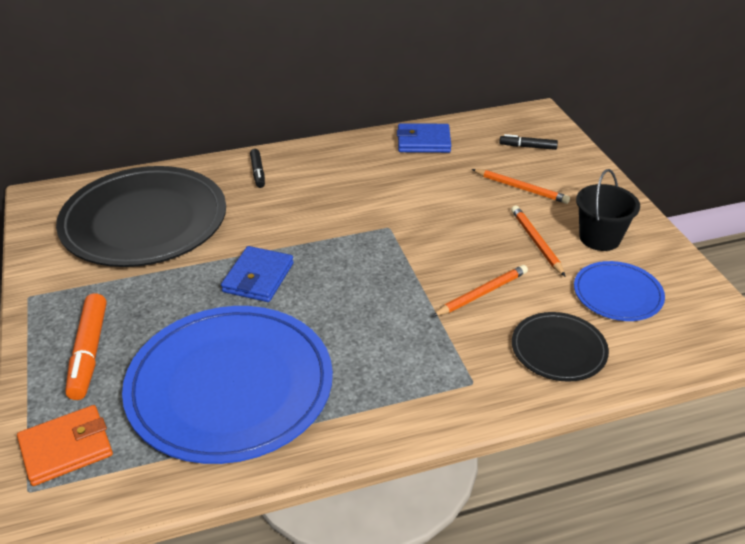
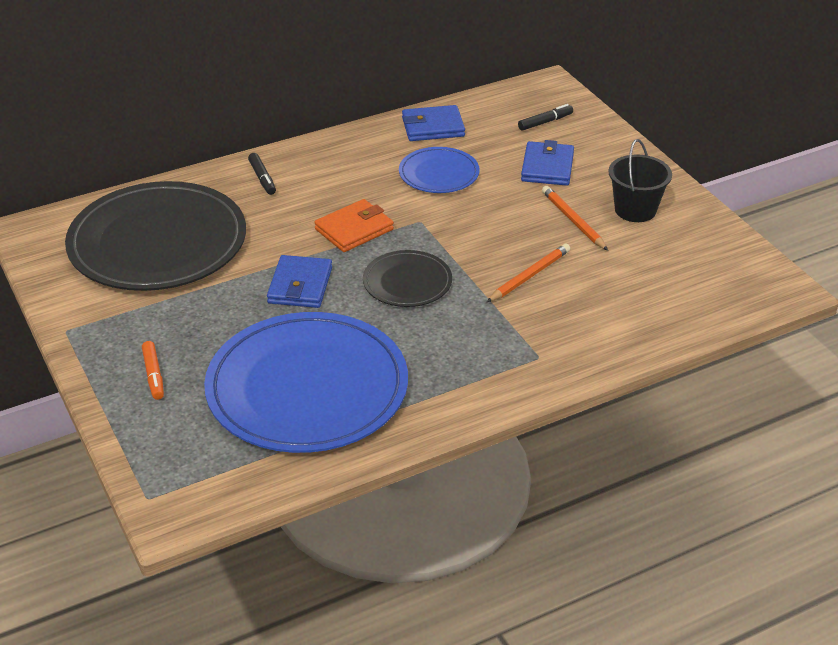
camera: 10 degrees left, 0 degrees up
(66, 448) = (168, 459): orange wallet -> orange wallet (354, 229)
(89, 352) = (153, 375): orange marker -> orange marker, size x0.59
(521, 188) = (547, 167): orange pencil -> blue wallet
(527, 147) = (545, 122): black marker -> black marker turned 150 degrees clockwise
(558, 349) = (613, 318): black plate -> black plate (407, 282)
(617, 294) = (661, 262): blue plate -> blue plate (439, 174)

